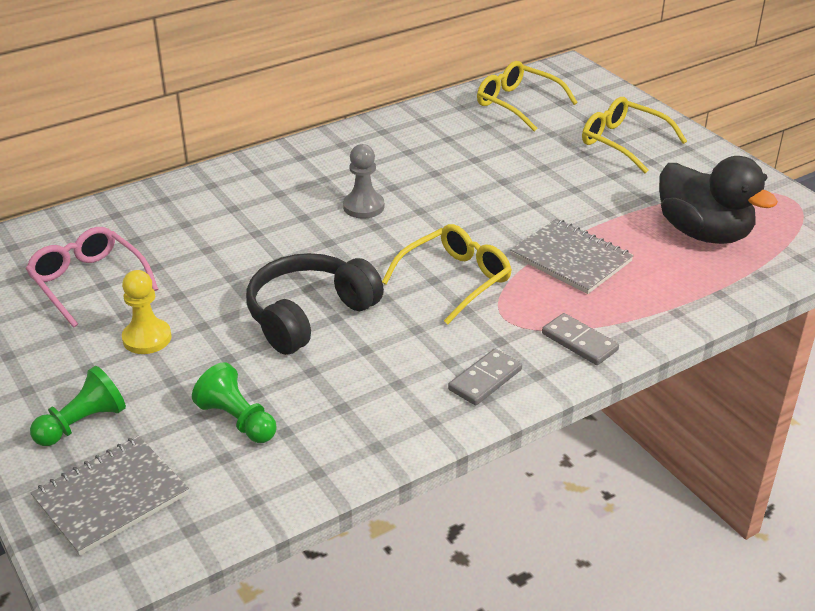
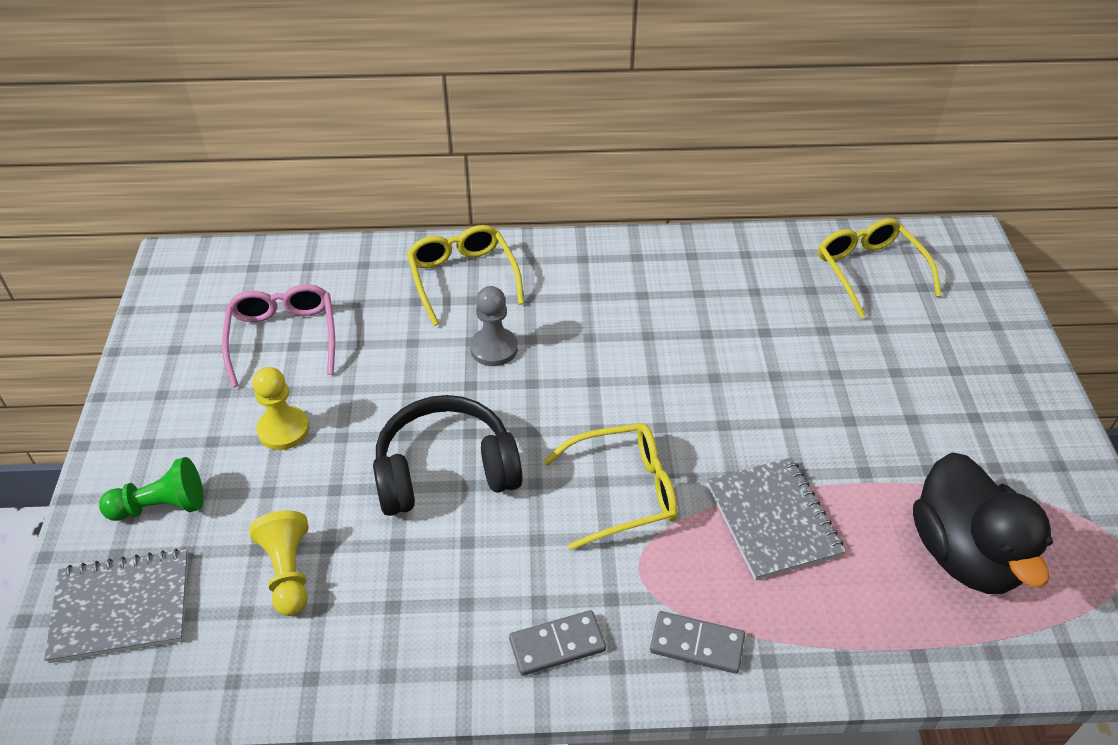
camera: 30 degrees right, 10 degrees up
(237, 420) = (288, 572): green pawn -> yellow pawn
(363, 207) = (599, 350): grey pawn -> grey pawn (494, 348)
(579, 342) = (697, 644): grey domino -> grey domino turned 60 degrees counterclockwise
(624, 143) = (959, 376): yellow glasses -> yellow glasses (463, 279)

